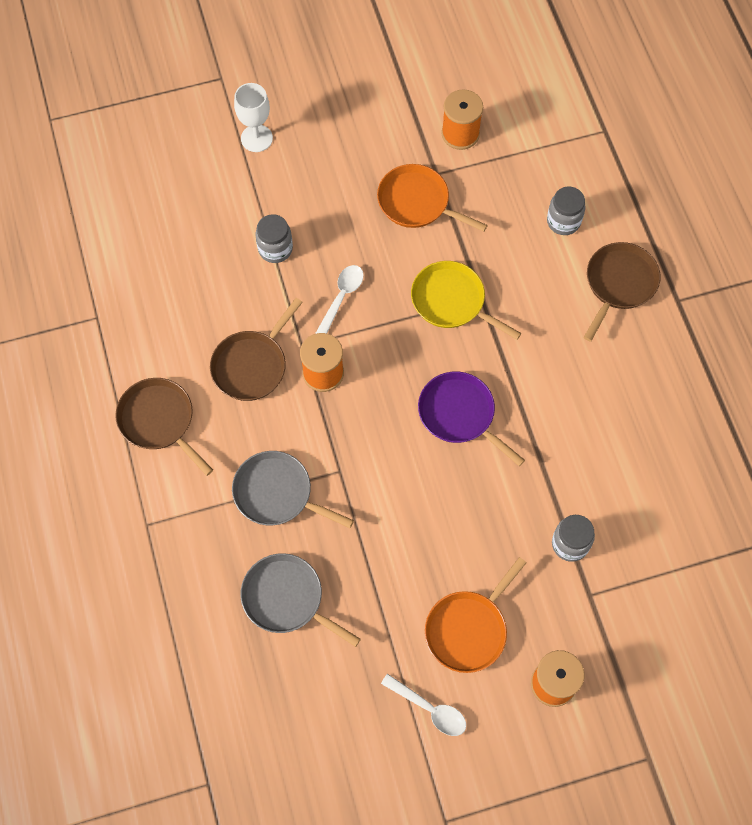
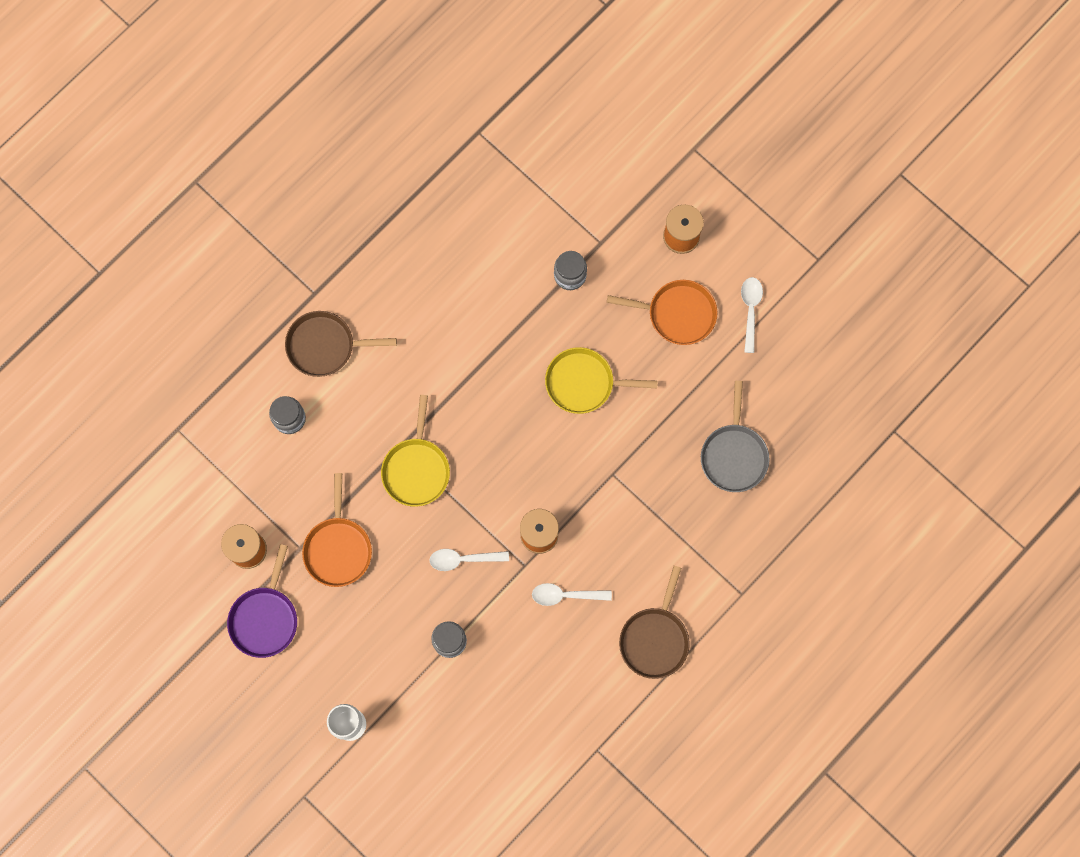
camera: 120 degrees left, 10 degrees up
(252, 366) = (565, 595): brown pan -> white spoon
(277, 493) = (659, 511): grey pan -> none
(448, 494) = (583, 383): none -> yellow pan
(459, 414) = (512, 410): purple pan -> purple pan (265, 618)

